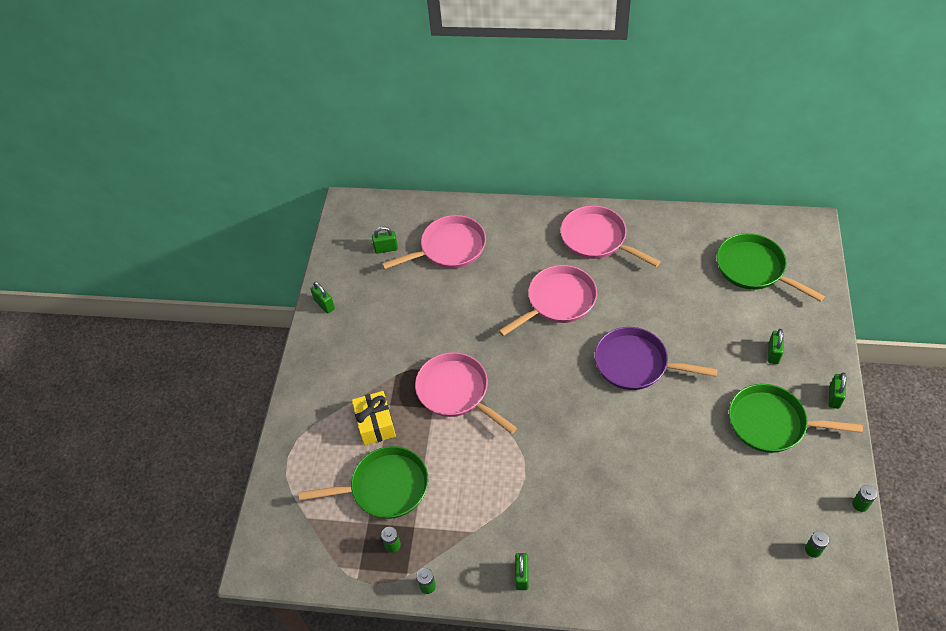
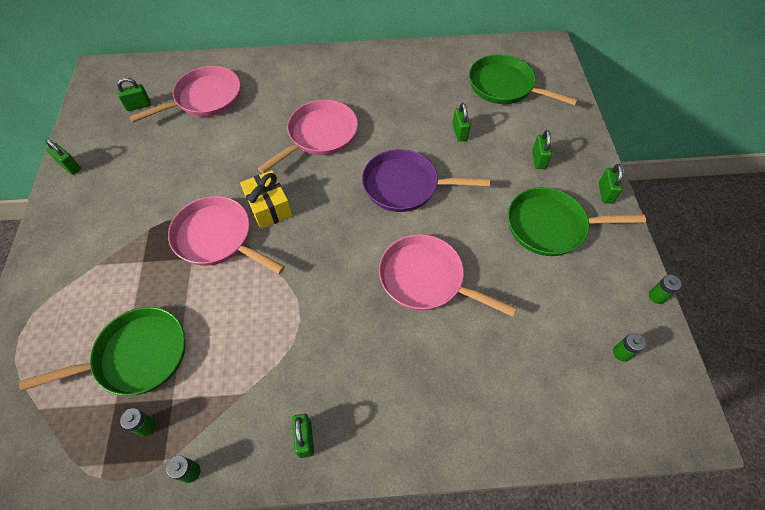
camera: 15 degrees left, 5 degrees up
(375, 424) = (125, 285): yellow gift -> yellow gift (269, 207)
(597, 239) = (352, 76): pink pan -> pink pan (426, 279)
(698, 315) = (459, 132): none -> green padlock

